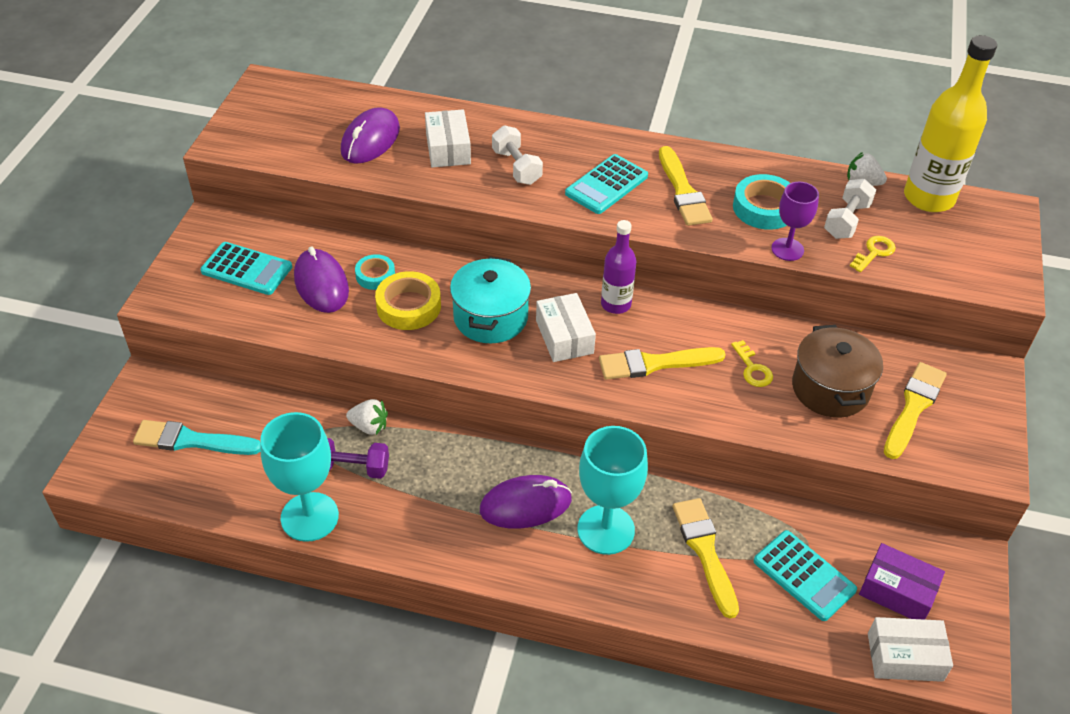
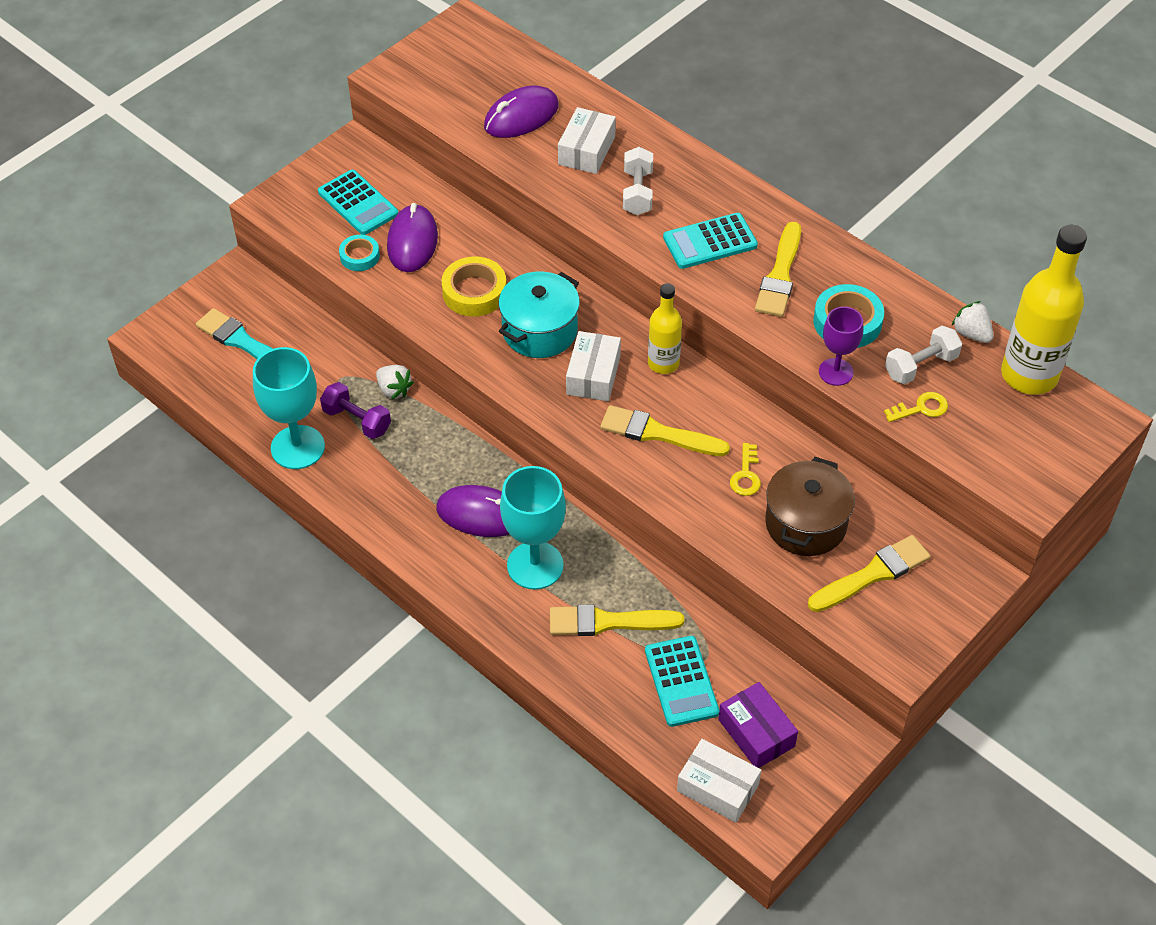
camera: 30 degrees right, 5 degrees up
(375, 275) = (464, 251): turquoise tape -> turquoise tape (359, 256)
(616, 304) = (663, 363): purple bottle -> yellow bottle
(705, 551) = (608, 622): yellow brush -> yellow brush turned 105 degrees counterclockwise

